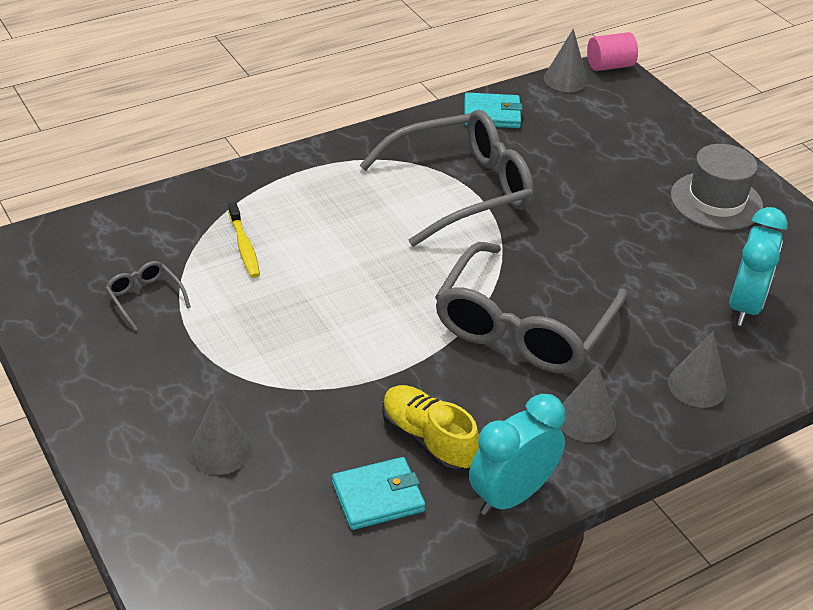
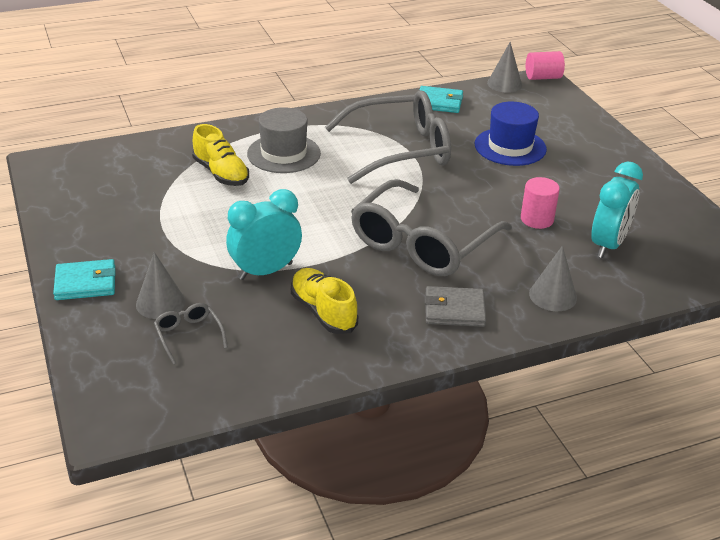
camera: 10 degrees right, 5 degrees down
(145, 298) = (136, 200): grey glasses -> grey glasses (189, 335)
(244, 246) = (221, 173): yellow toothbrush -> yellow shoe
(378, 497) = (272, 346): turquoise wallet -> turquoise wallet (85, 283)
(511, 495) = (378, 355): turquoise clock -> turquoise clock (265, 271)
(586, 419) = (454, 310): grey cone -> grey wallet
(595, 173) = (510, 147): none -> blue hat
(652, 277) = (537, 219): none -> pink cylinder
(716, 201) = (604, 172): grey hat -> grey hat (283, 154)

